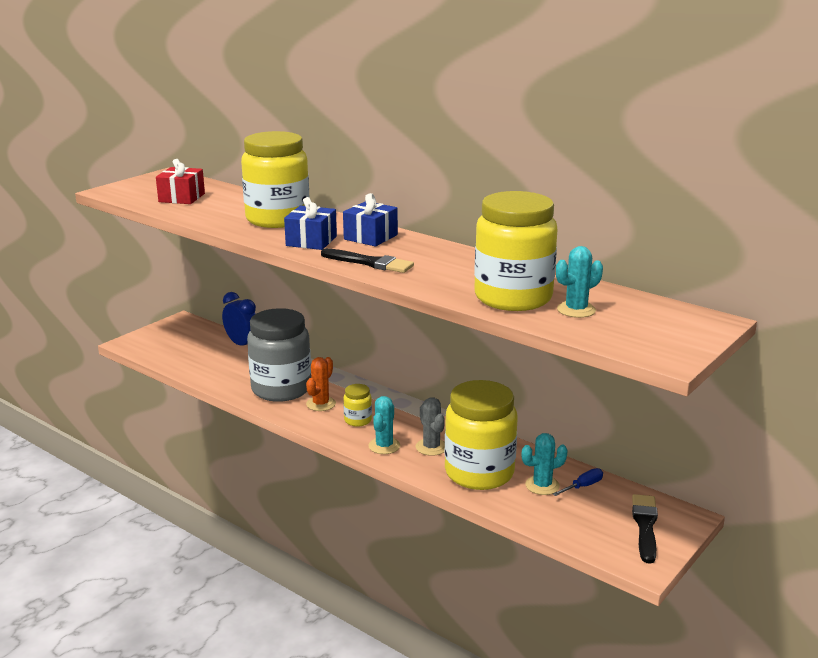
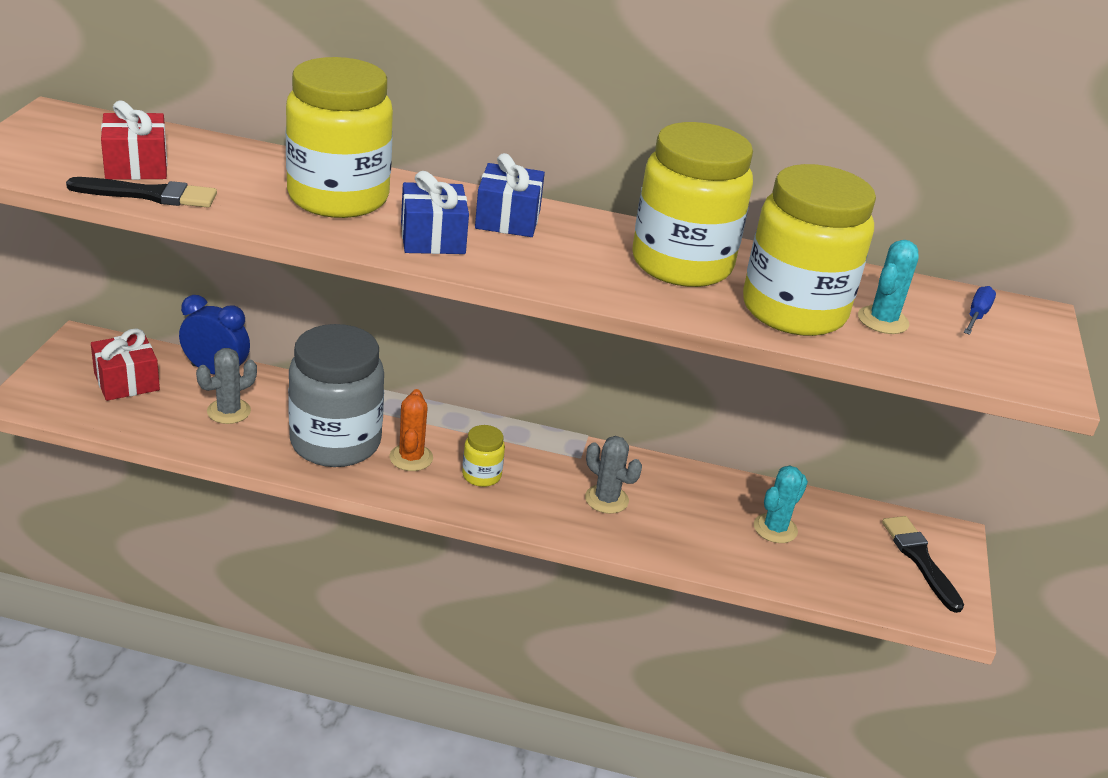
camera: 30 degrees left, 10 degrees up
(188, 342) = (126, 382): none -> red gift
(232, 364) = (228, 411): none -> grey cactus
(369, 263) = (555, 271): black brush -> black brush (149, 195)
(384, 446) = (546, 511): turquoise cactus -> none
(479, 473) = (692, 527): yellow jar -> yellow jar (681, 264)
(583, 486) = (819, 518): blue screwdriver -> blue screwdriver (977, 315)

